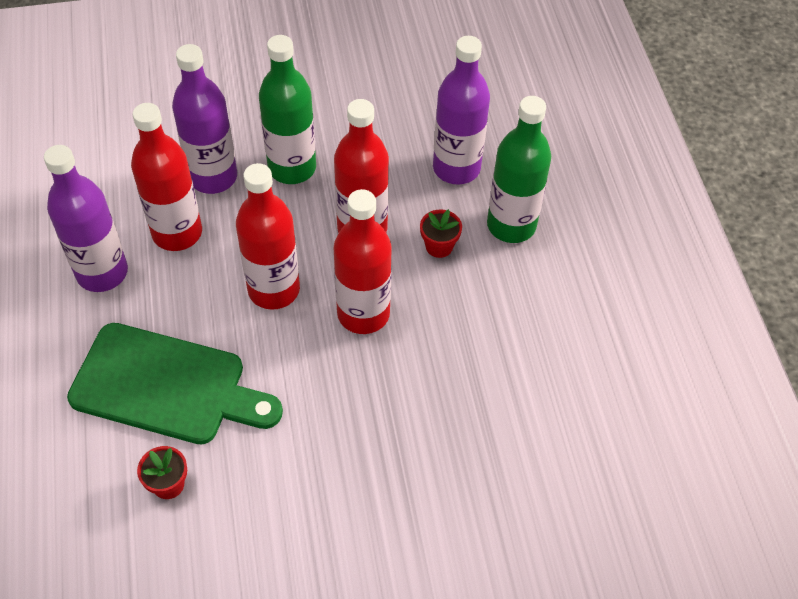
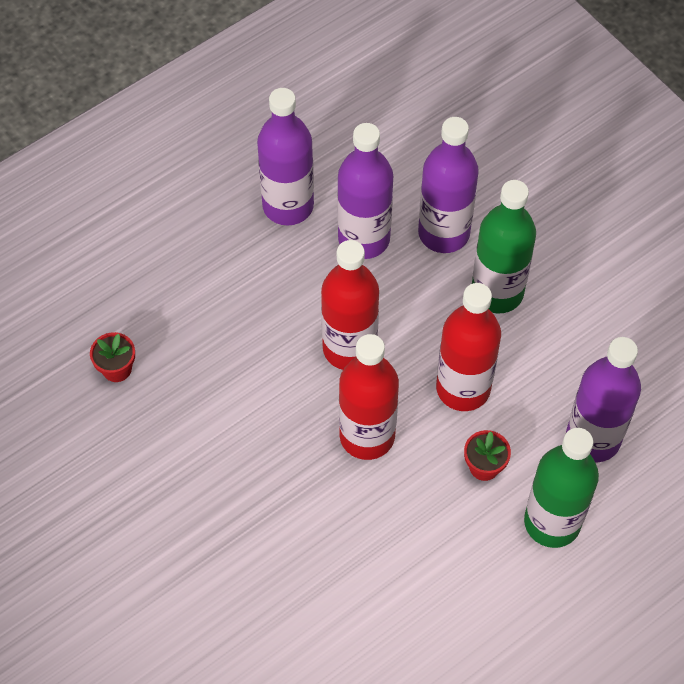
camera: 65 degrees right, 5 degrees up
(167, 386) = (205, 317): green cutting board -> none
(177, 233) = (364, 239): red bottle -> purple bottle

